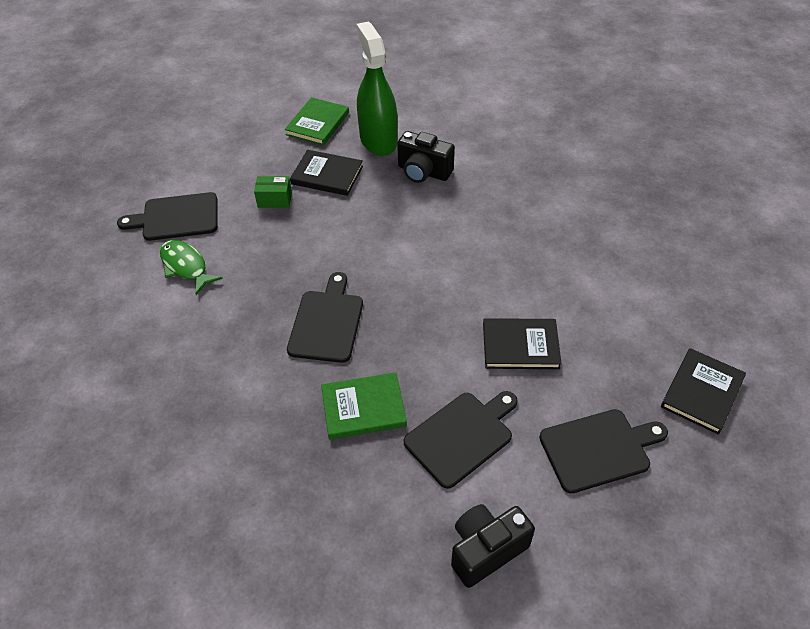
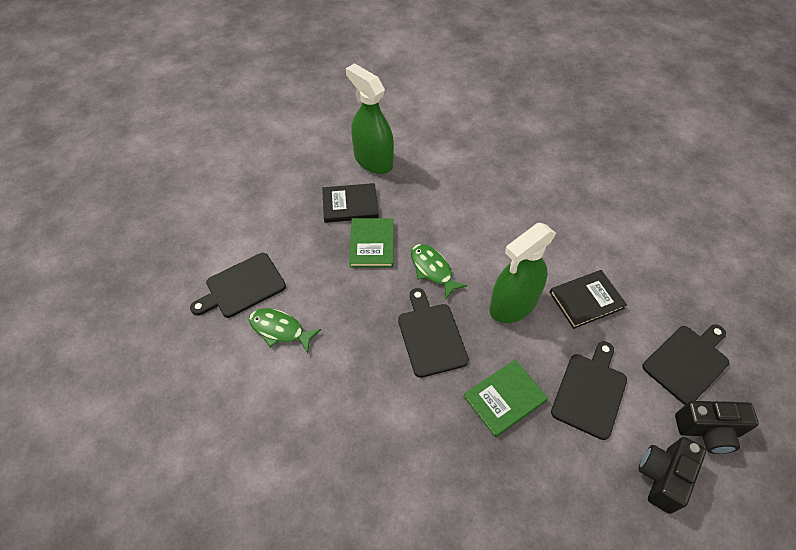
camera: 25 degrees left, 5 degrees up
(275, 200) = (319, 241): green box -> none
(317, 124) = (313, 160): green book -> green book (372, 244)
(371, 261) = (433, 270): none -> green fish
(423, 172) = (426, 177): black camera -> black camera (707, 431)
(434, 322) = (513, 304): none -> green spray bottle
(702, 392) = (725, 289): black book -> none

